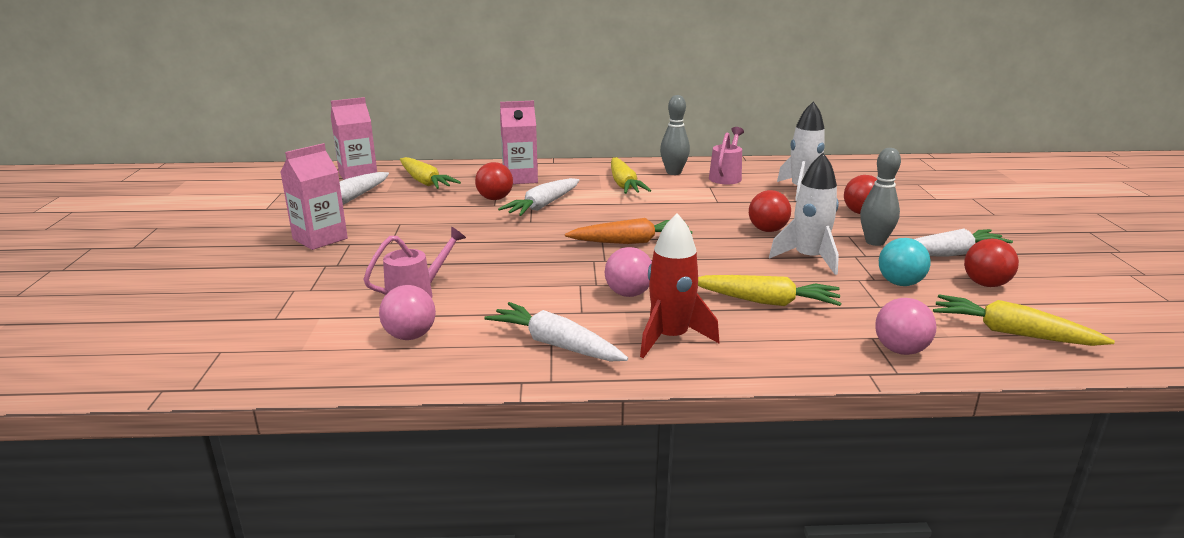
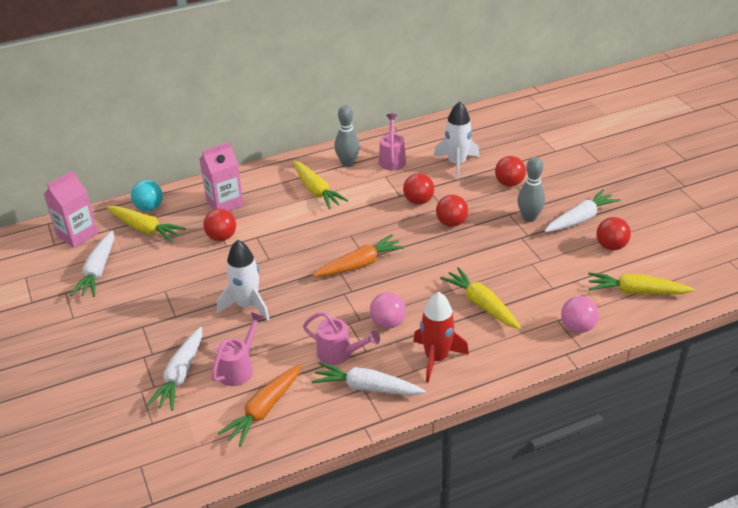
camera: 20 degrees left, 15 degrees up
(320, 239) = (113, 328): pink carton -> none
(410, 336) = (264, 410): pink ball -> orange carrot
(543, 206) = (267, 236): white carrot -> white carrot (180, 375)
(546, 307) = (339, 354): none -> pink watering can
(737, 208) = (418, 201): none -> red ball
(766, 302) = (481, 304): yellow carrot -> yellow carrot turned 120 degrees counterclockwise
(808, 259) = (492, 249): white rocket -> white rocket (247, 305)
(900, 283) = (558, 260): turquoise ball -> turquoise ball (149, 207)

